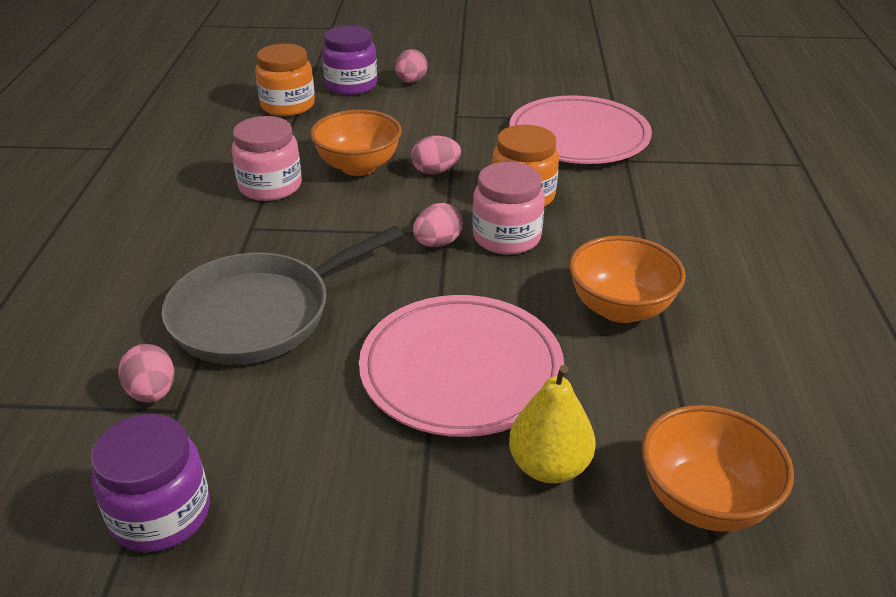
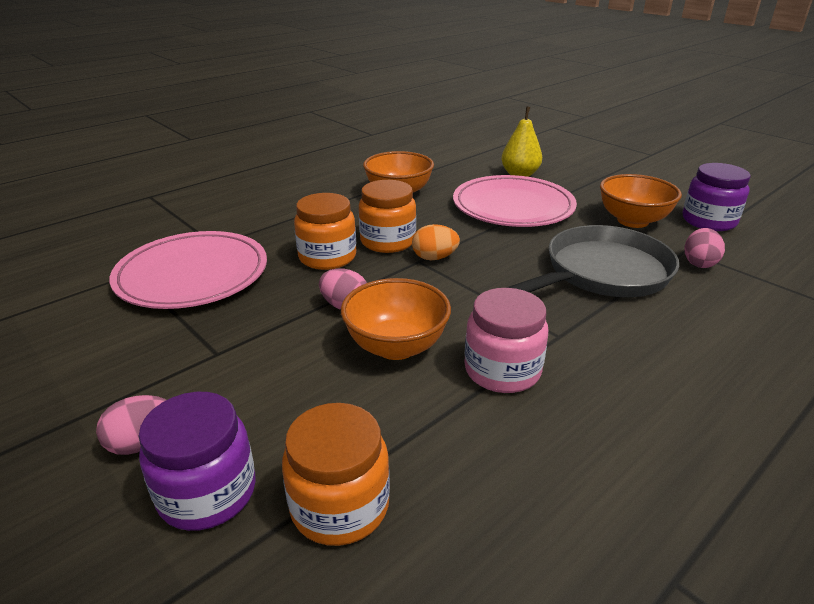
camera: 135 degrees left, 5 degrees down
(258, 314) = (603, 272): grey pan -> grey pan turned 45 degrees counterclockwise
(437, 243) = (434, 258): pink egg -> orange egg
(506, 237) = (388, 241): pink jar -> orange jar
(704, 501) = (479, 153): orange bowl -> orange bowl (632, 221)

